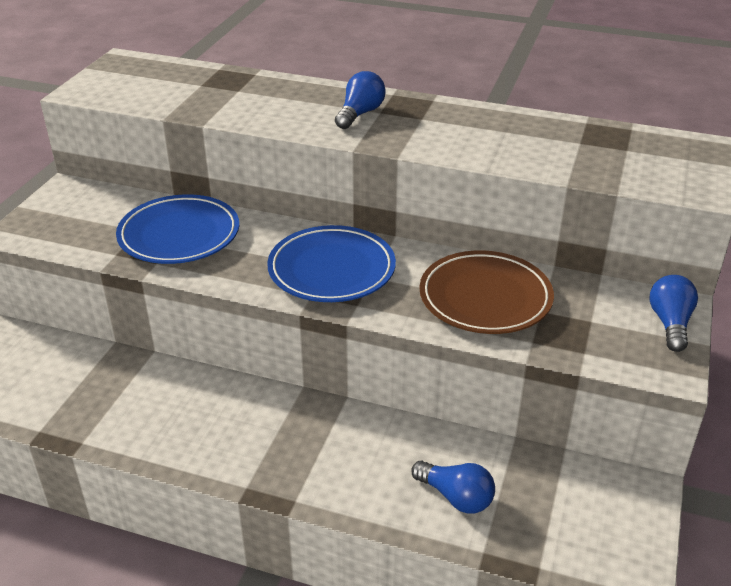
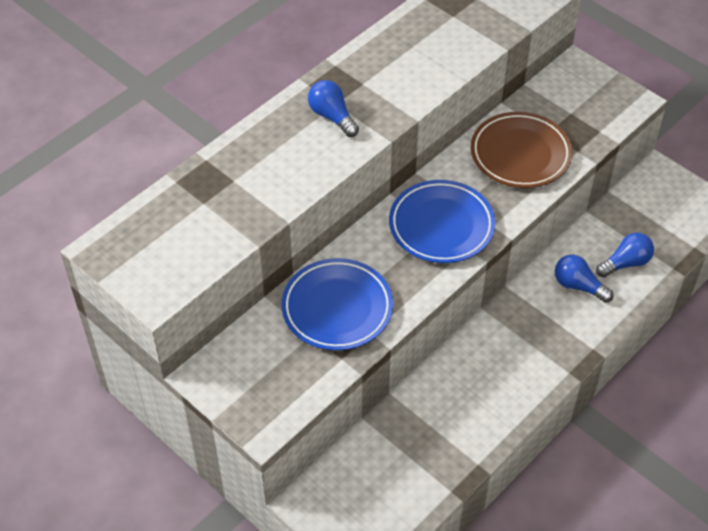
camera: 65 degrees left, 15 degrees up
(670, 323) = (591, 78): blue light bulb -> blue light bulb (578, 286)

